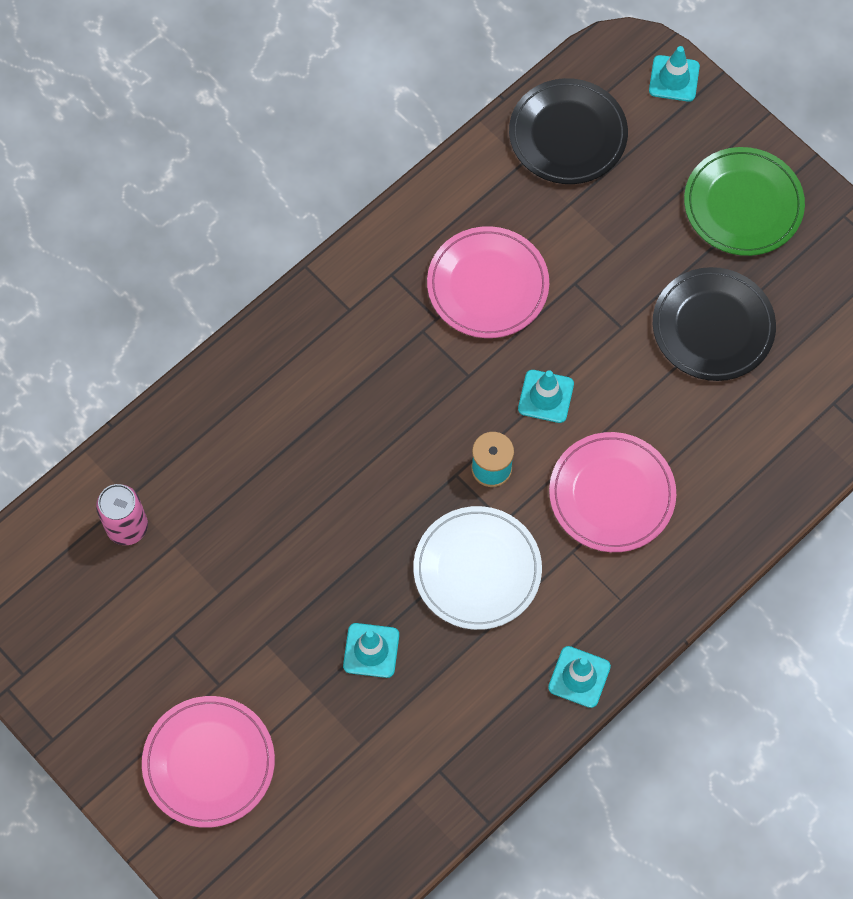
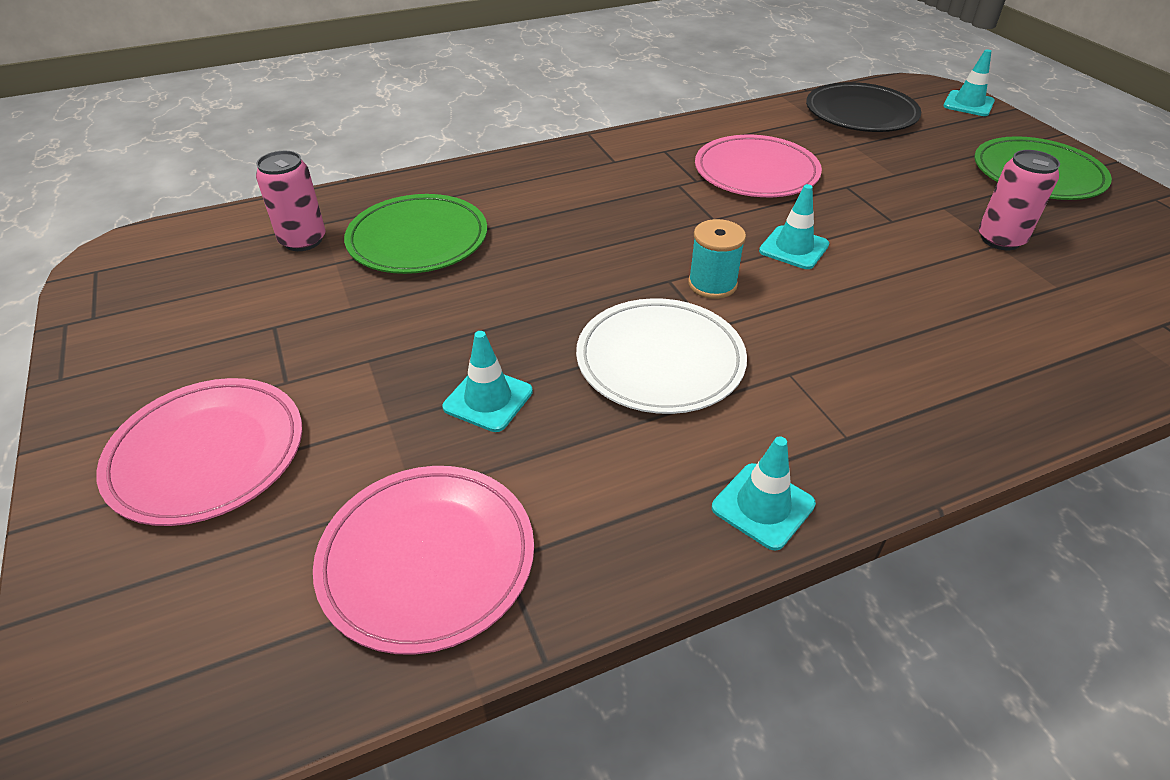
camera: 20 degrees right, 25 degrees down
(225, 491) = (418, 239): none -> green plate
(612, 494) = (855, 336): pink plate -> pink plate (427, 559)
(713, 327) = (1000, 239): black plate -> pink can

